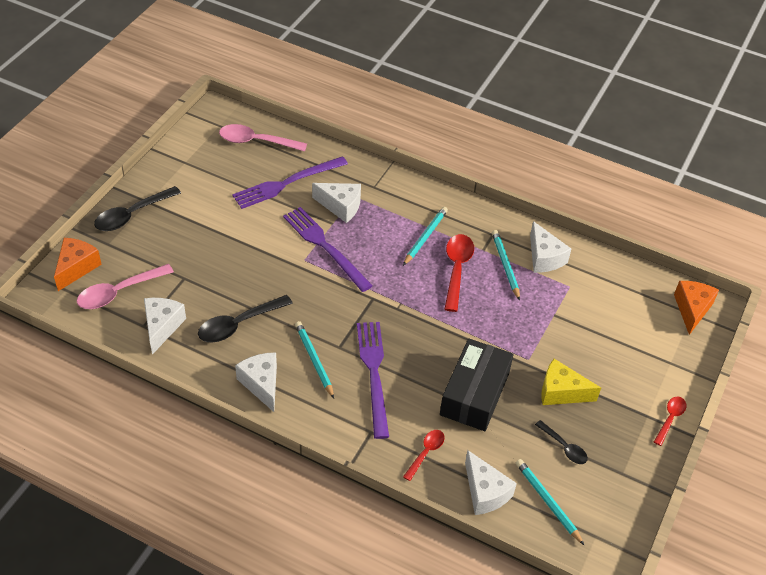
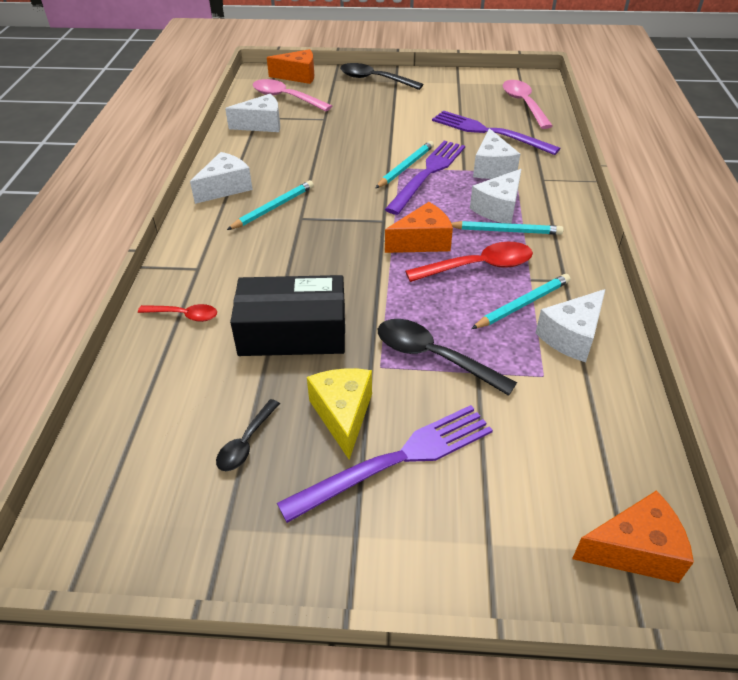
camera: 70 degrees right, 5 degrees down
(238, 324) = (290, 157): black spoon -> black spoon (433, 357)
(374, 373) = (278, 249): purple fork -> purple fork (396, 460)
(412, 286) = (422, 242): none -> orange cheese
(485, 492) = (142, 381): white cheese -> white cheese (498, 208)
(547, 501) = (144, 448): turquoise pencil -> turquoise pencil (405, 167)
(670, 418) = (366, 572): red spoon -> none

